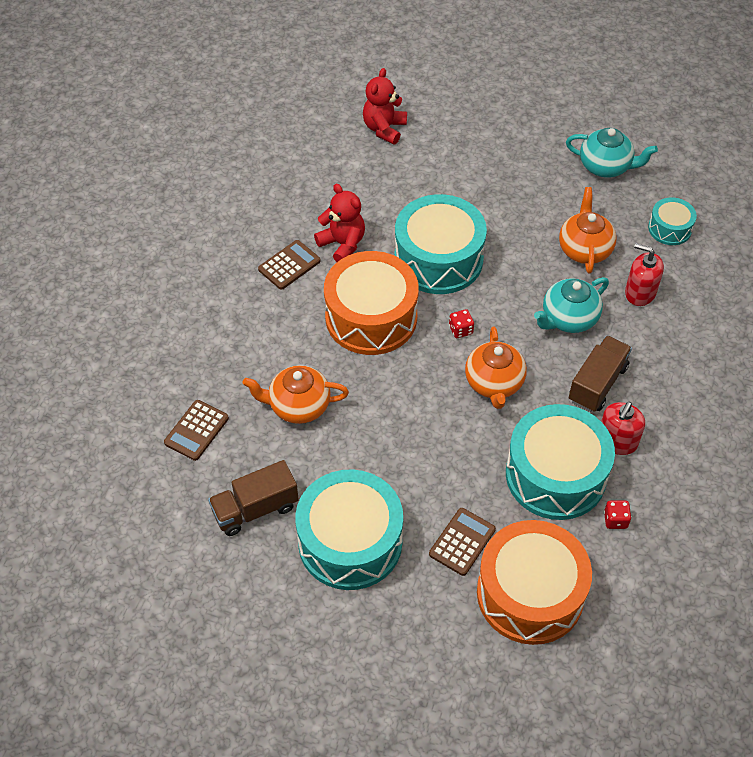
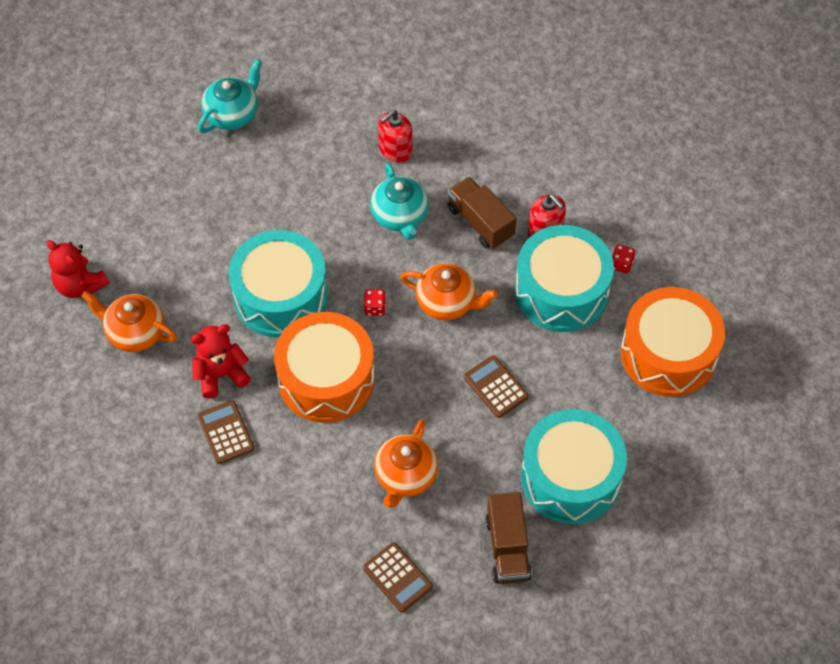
camera: 70 degrees left, 5 degrees up
(462, 542) = (602, 387): brown calculator -> brown calculator (495, 387)
(584, 249) = (325, 172): orange teapot -> orange teapot (135, 332)
(669, 228) = (333, 96): turquoise drum -> none

